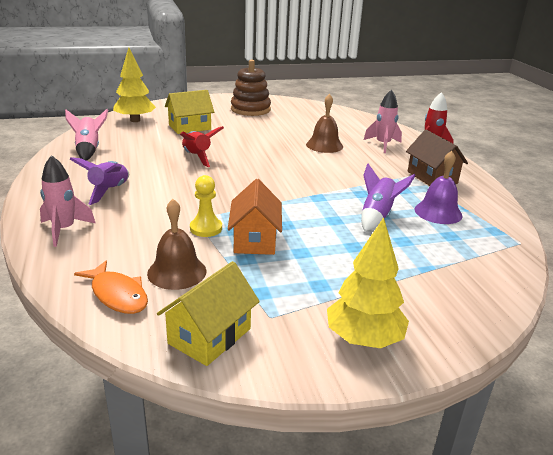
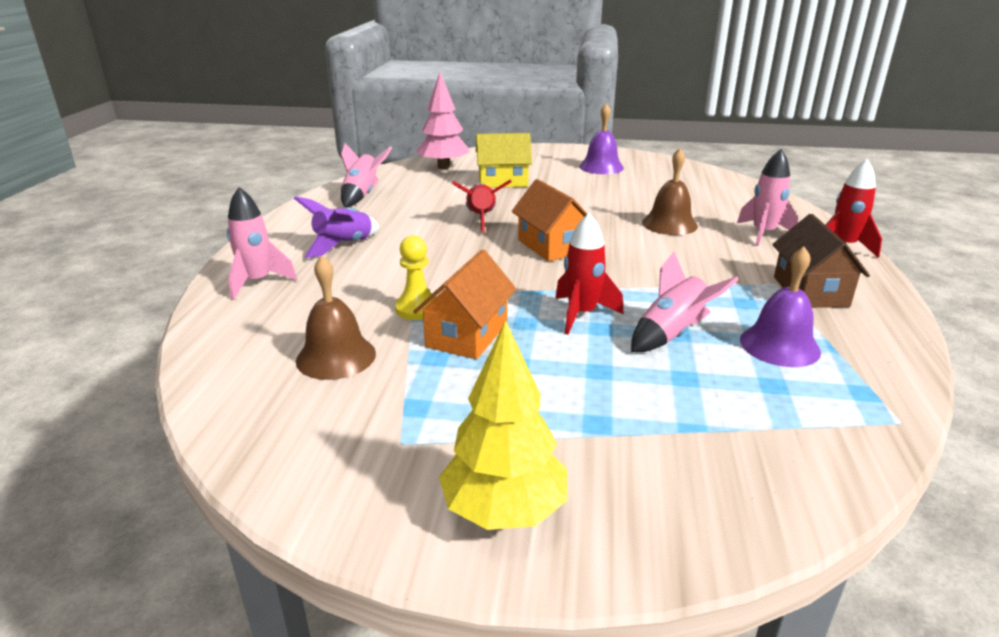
camera: 25 degrees right, 0 degrees up
(117, 295) = (246, 370): orange fish -> none
(135, 120) = (444, 167): yellow tree -> pink tree
(209, 336) = (304, 448): yellow house -> none
(250, 109) = (601, 167): brown stacking toy -> purple bell
(261, 170) = (551, 246): none -> orange house
(316, 213) = (581, 314): none -> red rocket
(377, 216) = (672, 334): purple rocket -> pink rocket

